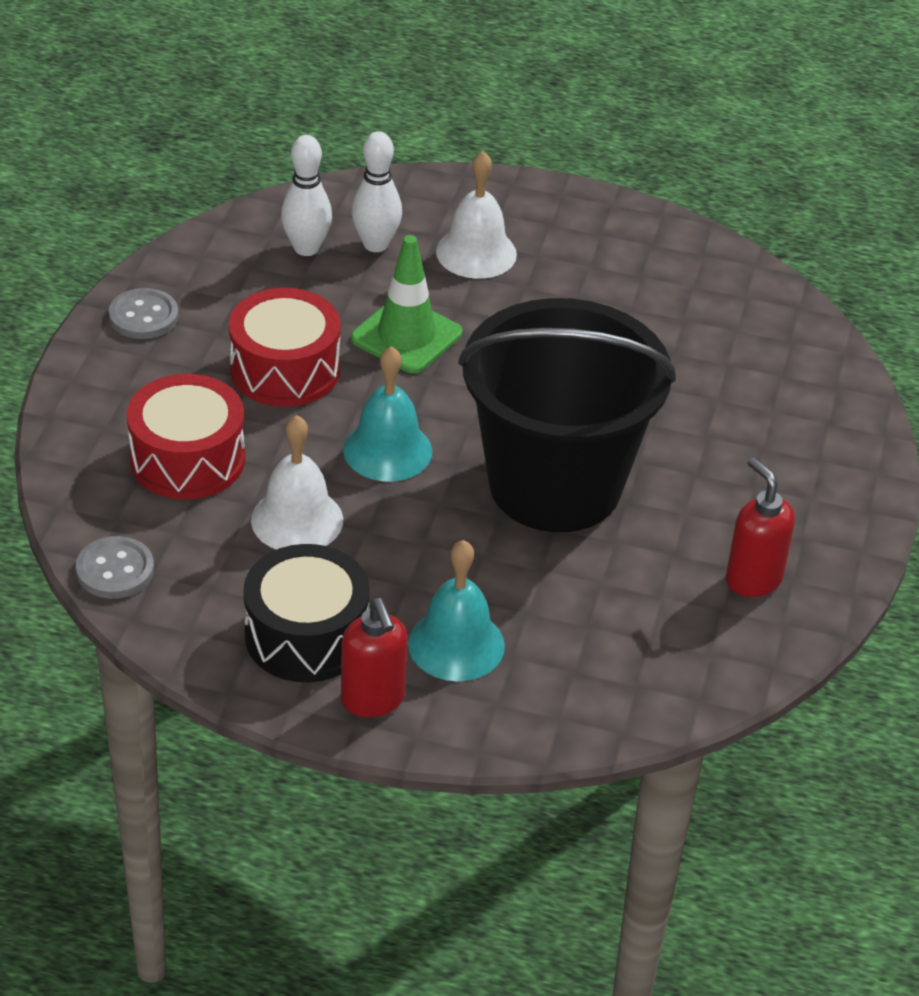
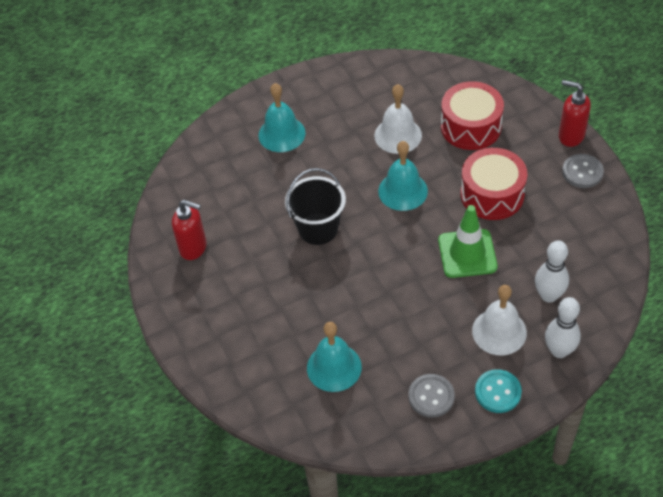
camera: 145 degrees right, 10 degrees up
(115, 570) = (433, 69): grey button -> grey button (431, 396)
(306, 248) = (574, 266): white bowling pin -> white bowling pin (559, 351)
(306, 635) = (338, 98): black drum -> none
(373, 700) = (288, 94): red soap dispenser -> red soap dispenser (570, 136)
(549, 213) = (498, 392): none -> turquoise button
(555, 485) = (318, 229): black bucket -> black bucket, size x0.53
(704, 341) = (334, 367): none -> turquoise bell

